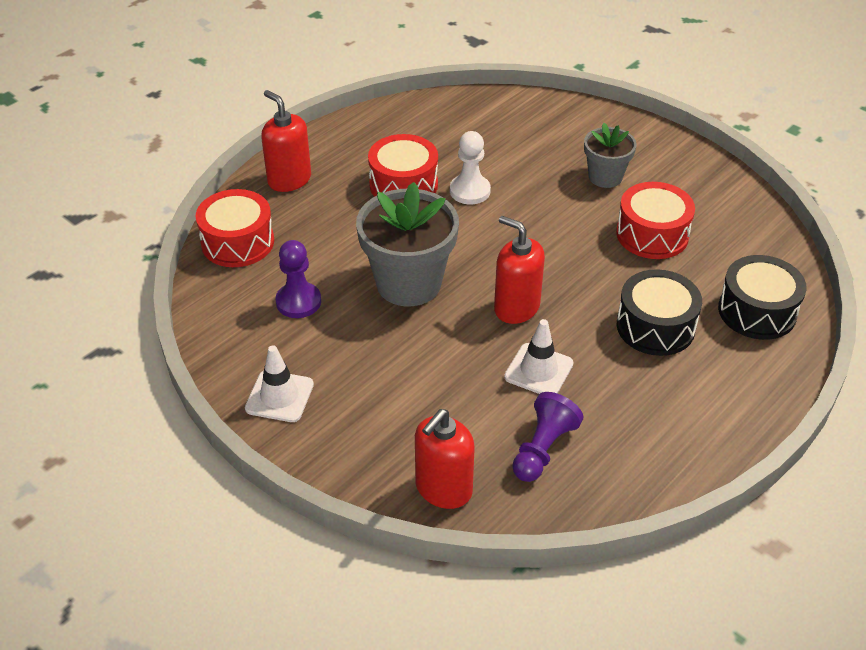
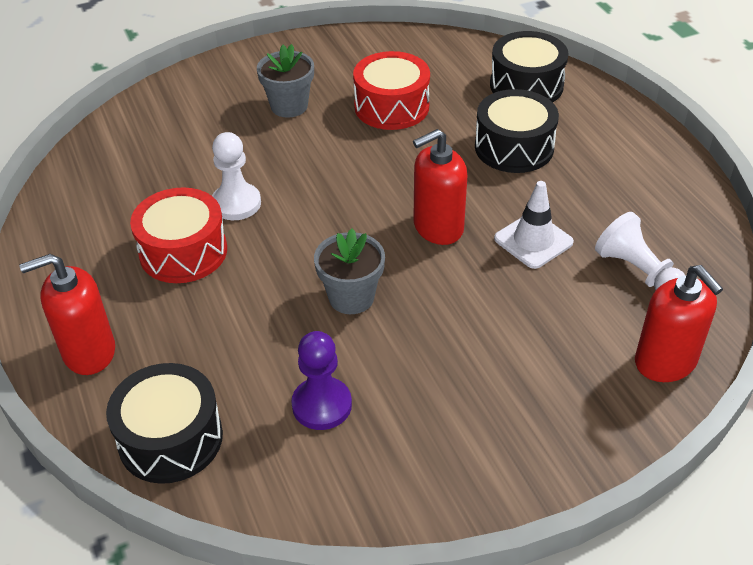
camera: 65 degrees left, 0 degrees up
(238, 242) = (170, 438): red drum -> black drum
(279, 396) = (473, 468): white traffic cone -> none
(408, 283) = (351, 297): grey flower pot -> grey flower pot, size x0.57
(543, 449) = (638, 272): purple pawn -> white pawn

